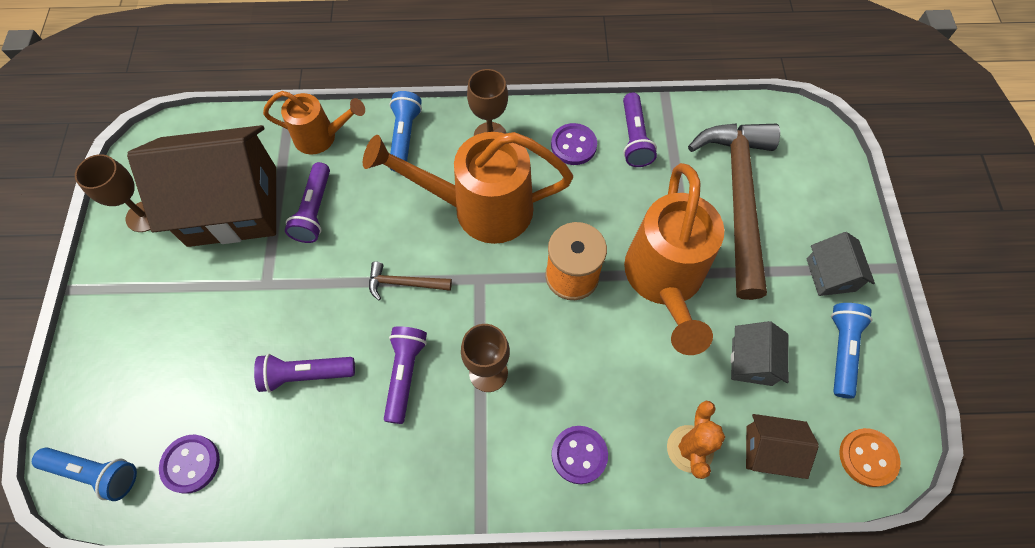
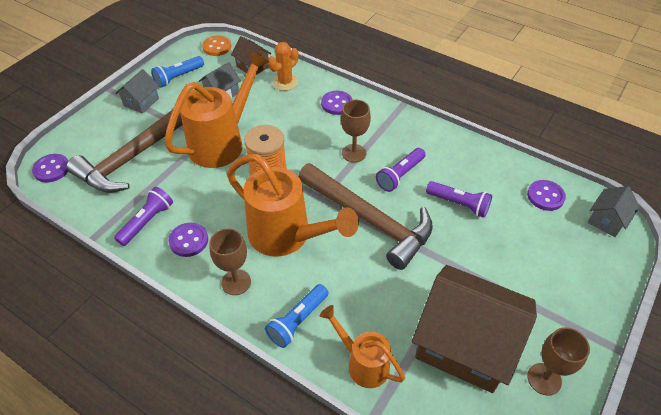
camera: 145 degrees left, 15 degrees down
(95, 473) = (607, 220): blue flashlight -> grey house
(314, 210) = (402, 302): purple flashlight -> none
(404, 283) = (369, 220): brown hammer -> brown hammer, size x2.44
(798, 129) = (52, 169): none -> purple button

